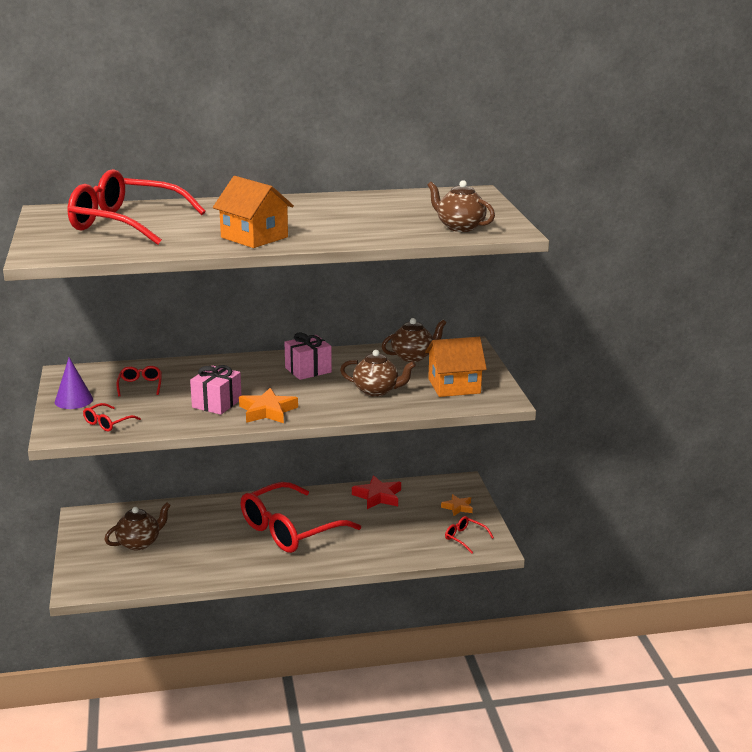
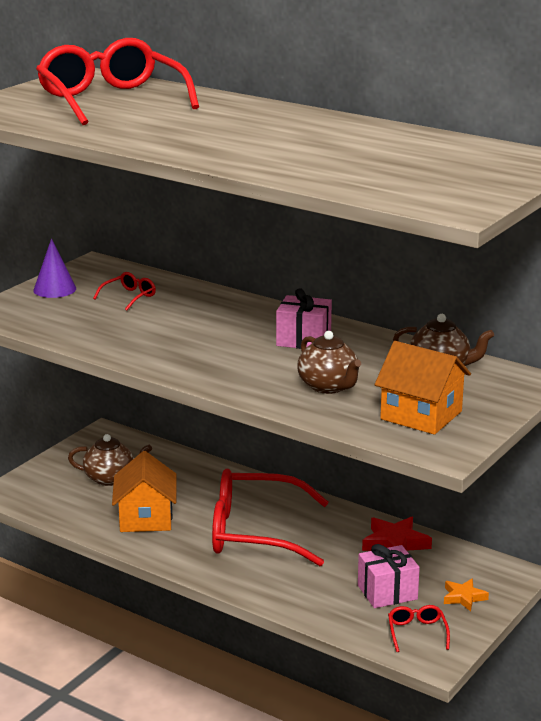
camera: 45 degrees right, 0 degrees up
(107, 423) = (41, 319): red glasses -> none
(217, 403) = (158, 338): pink gift -> pink gift (387, 592)
(254, 237) = (181, 141): orange house -> orange house (146, 518)
(267, 411) = (187, 363): orange star -> none
(459, 227) = (413, 189): brown teapot -> none

